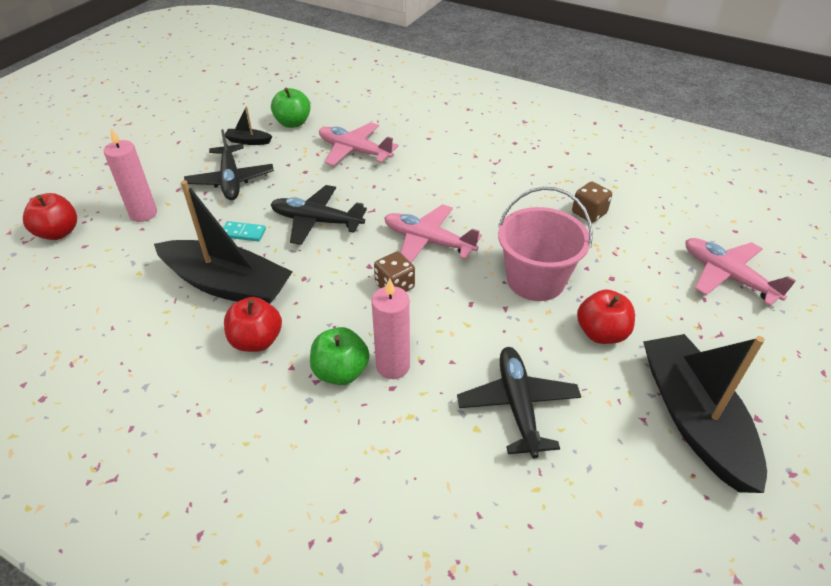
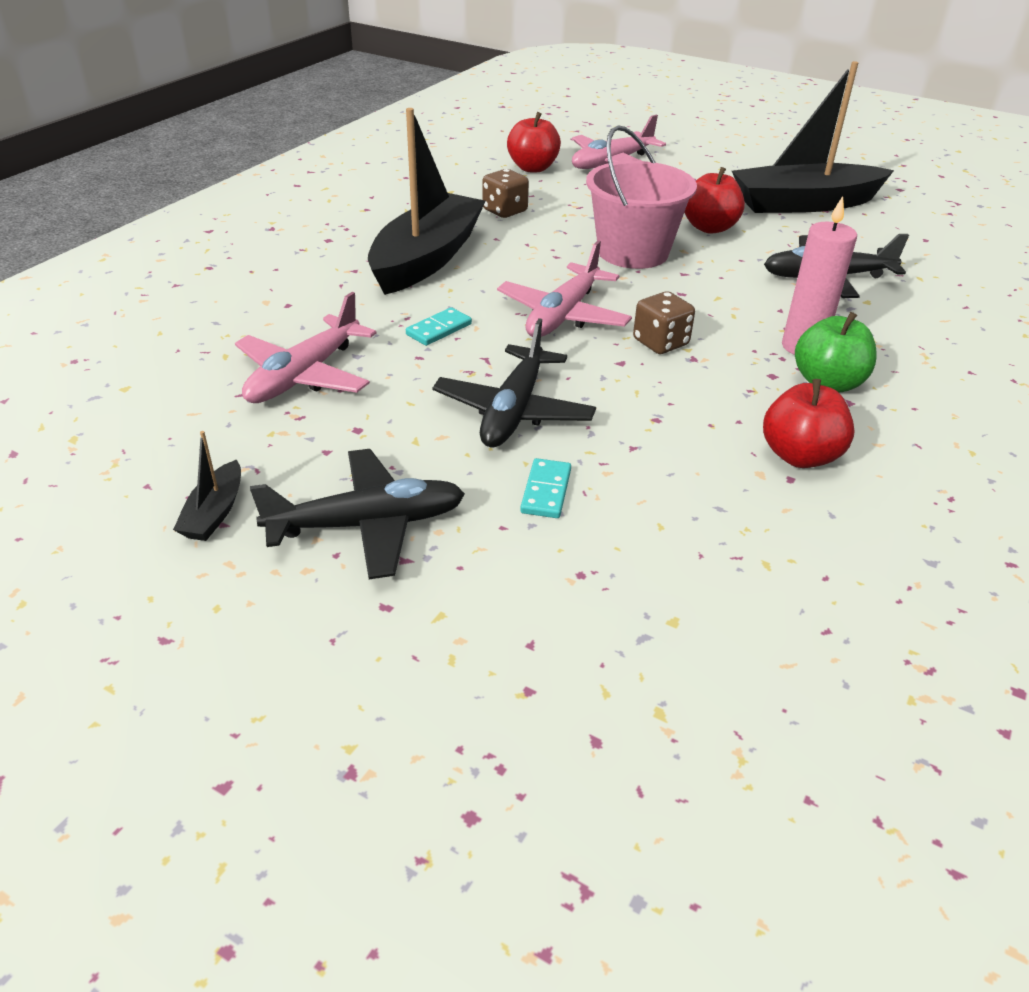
camera: 90 degrees left, 5 degrees down
(58, 233) = (547, 814): red apple -> red apple (533, 168)
(143, 214) = (477, 651): pink candle -> none
(227, 285) = (687, 497): black boat -> black boat (427, 258)
(293, 123) = (163, 452): green apple -> none
(405, 191) = (439, 329): none -> turquoise domino

